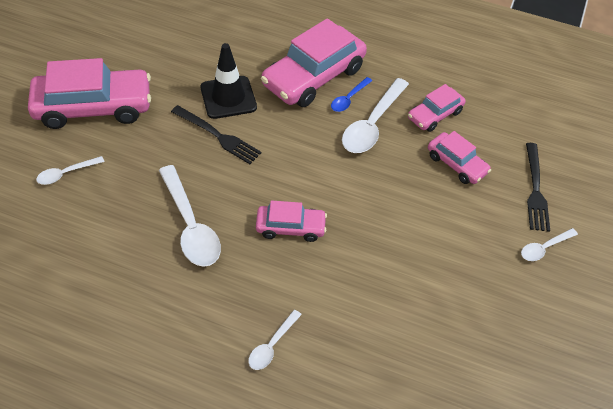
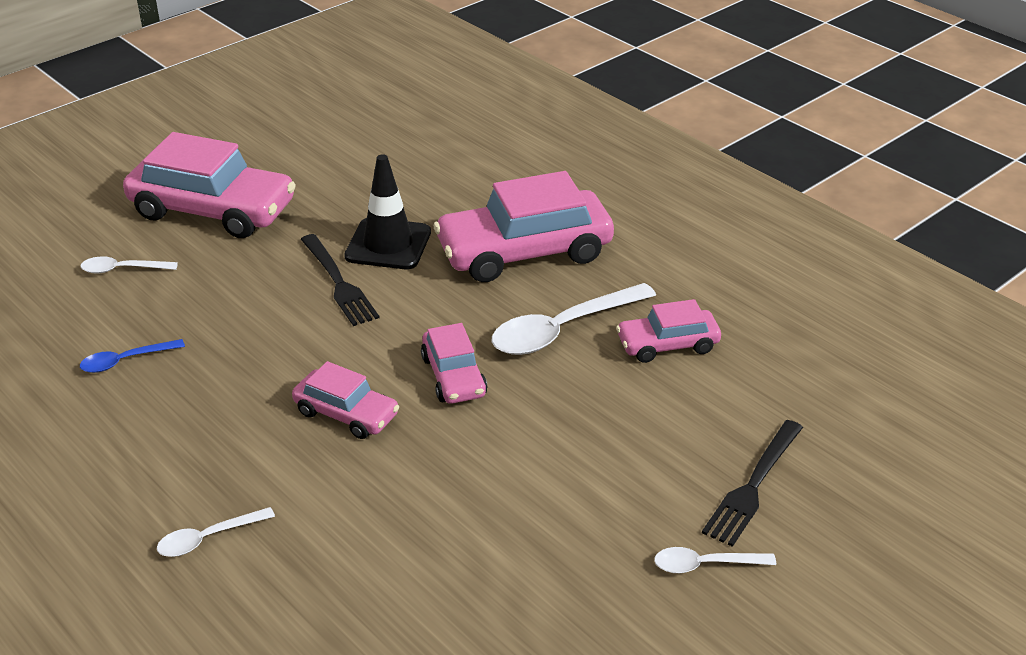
camera: 30 degrees right, 15 degrees down
(190, 225) = (221, 370): white spoon -> none
(349, 99) = (553, 290): blue spoon -> blue spoon (125, 361)
(456, 164) = (651, 414): pink car -> pink car (454, 376)

